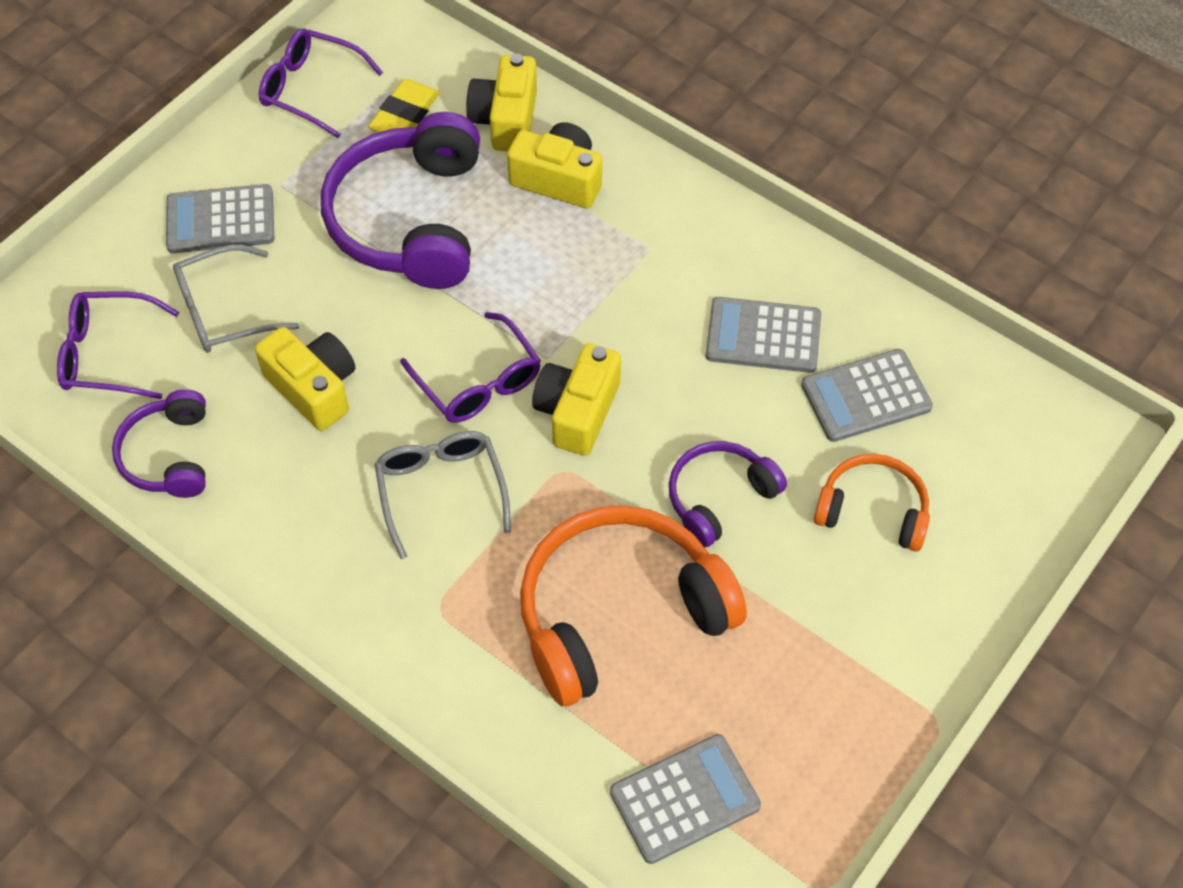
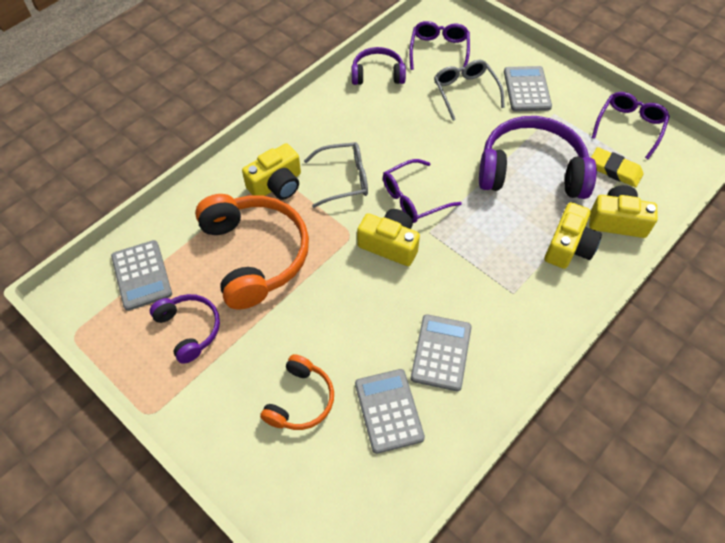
camera: 95 degrees right, 0 degrees up
(313, 388) = (413, 127): yellow camera -> yellow camera (277, 184)
(719, 497) = (322, 312): purple headphones -> purple headphones (189, 329)

